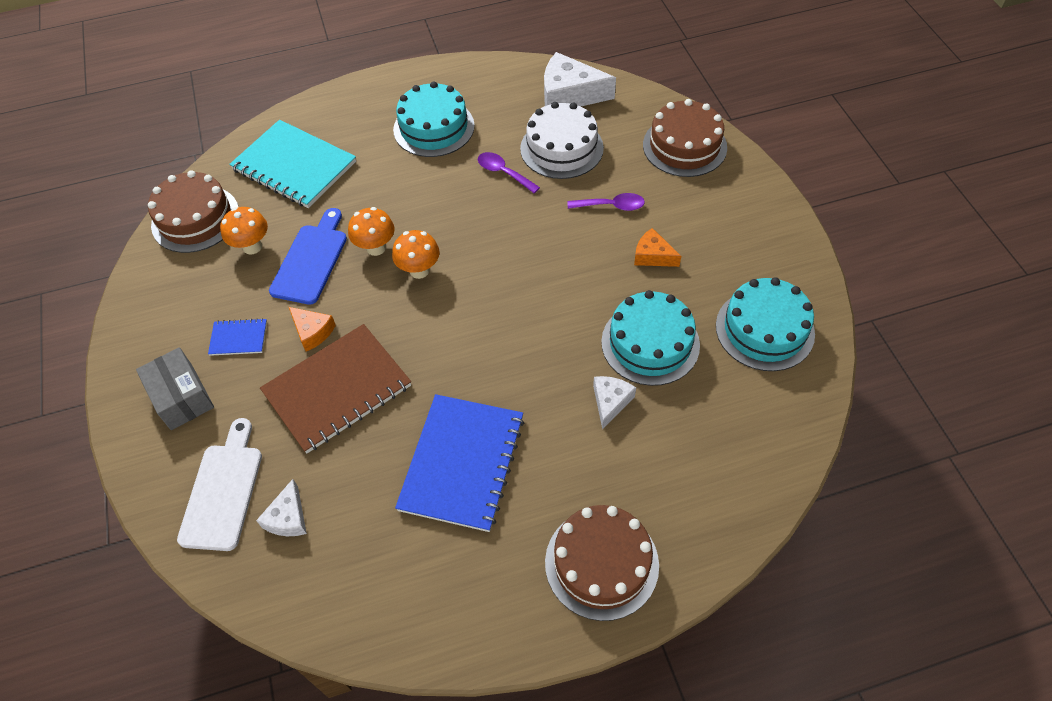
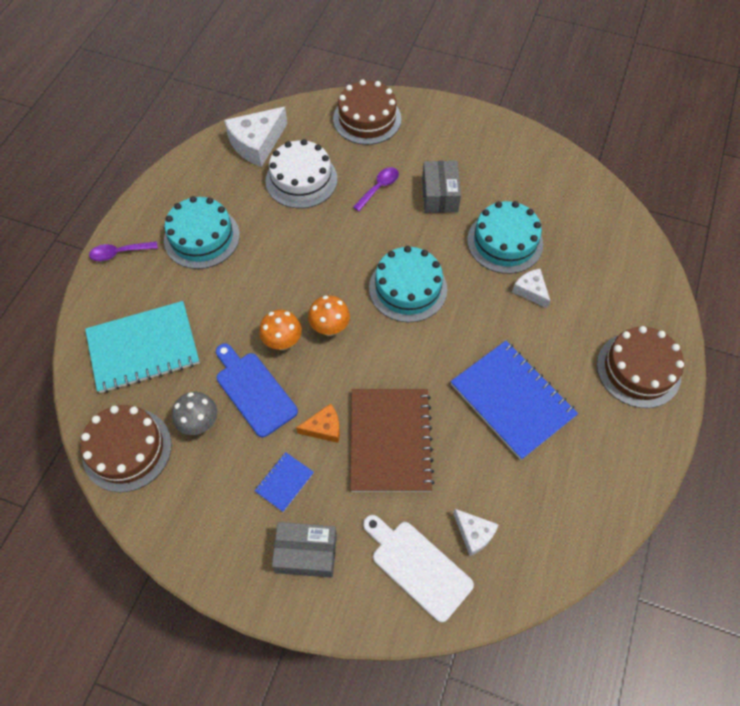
camera: 55 degrees left, 5 degrees up
(252, 246) = (200, 423): orange mushroom -> grey mushroom
(503, 173) = (290, 225): purple spoon -> purple spoon (119, 253)
(653, 256) = (439, 195): orange cheese -> grey box
(764, 329) = (542, 182): turquoise cake -> turquoise cake (408, 288)

